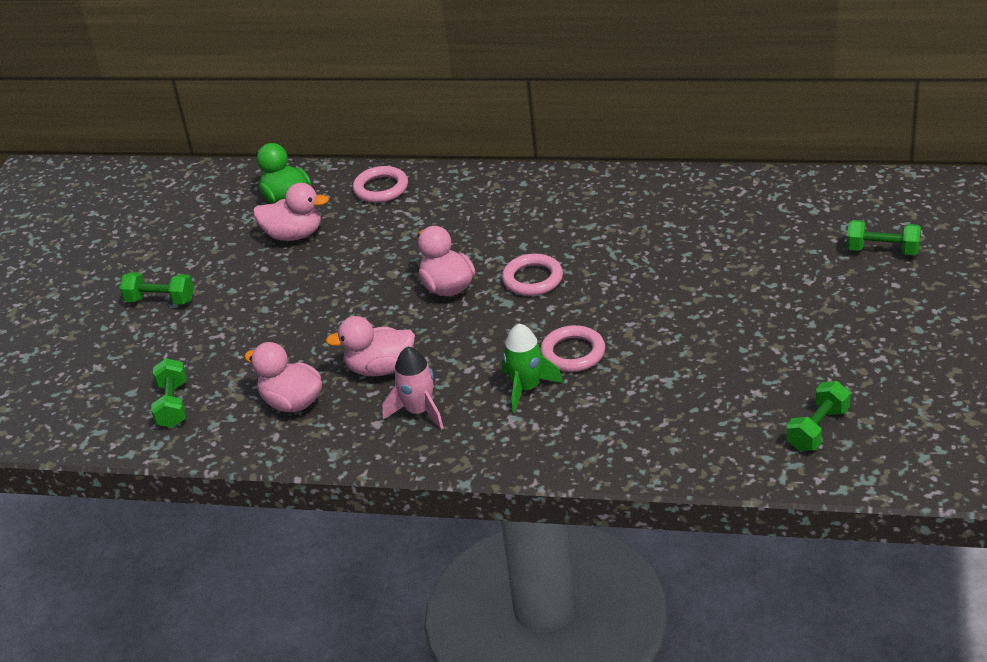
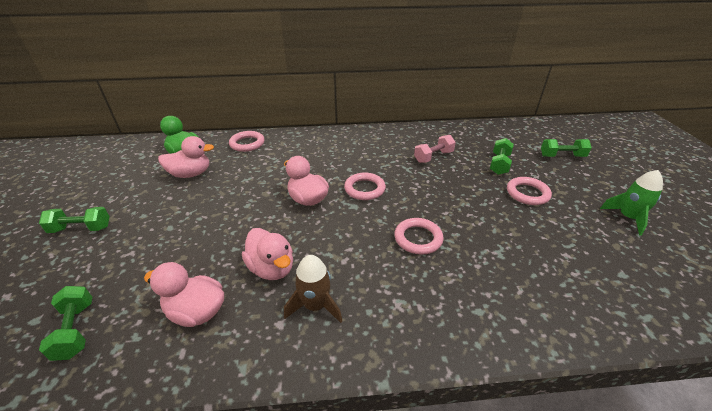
camera: 20 degrees left, 0 degrees up
(380, 368) = (272, 268): pink duck -> pink duck turned 105 degrees counterclockwise
(419, 411) = (315, 306): pink rocket -> brown rocket
(526, 388) = (397, 272): green rocket -> green rocket (628, 218)
(665, 235) = (433, 157): none -> pink dumbbell
(771, 307) = (527, 193): none -> pink ring
(818, 429) = (635, 281): green dumbbell -> green dumbbell (499, 164)

